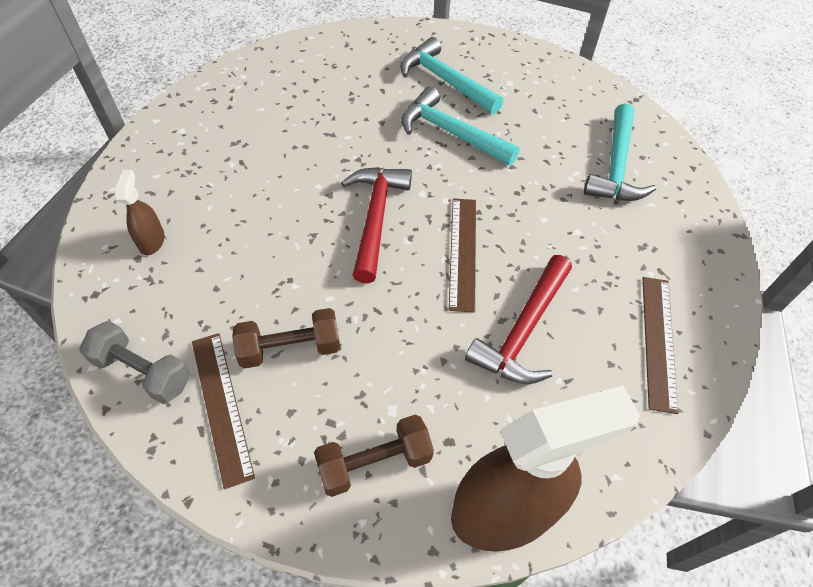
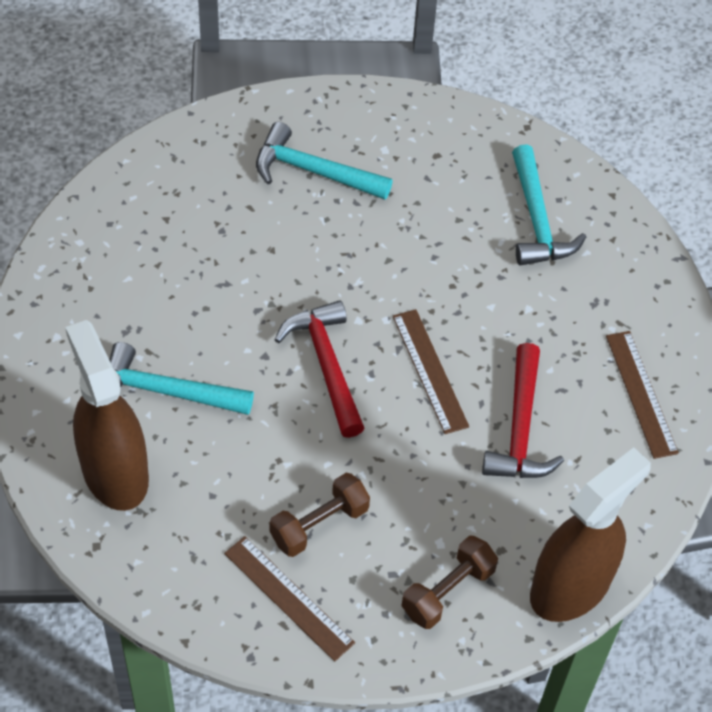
camera: 25 degrees left, 0 degrees up
(143, 372) = (196, 597): grey dumbbell -> none
(152, 241) = (115, 472): brown spray bottle -> brown spray bottle, size x2.26
(451, 133) = (352, 237): turquoise hammer -> turquoise hammer (165, 392)

